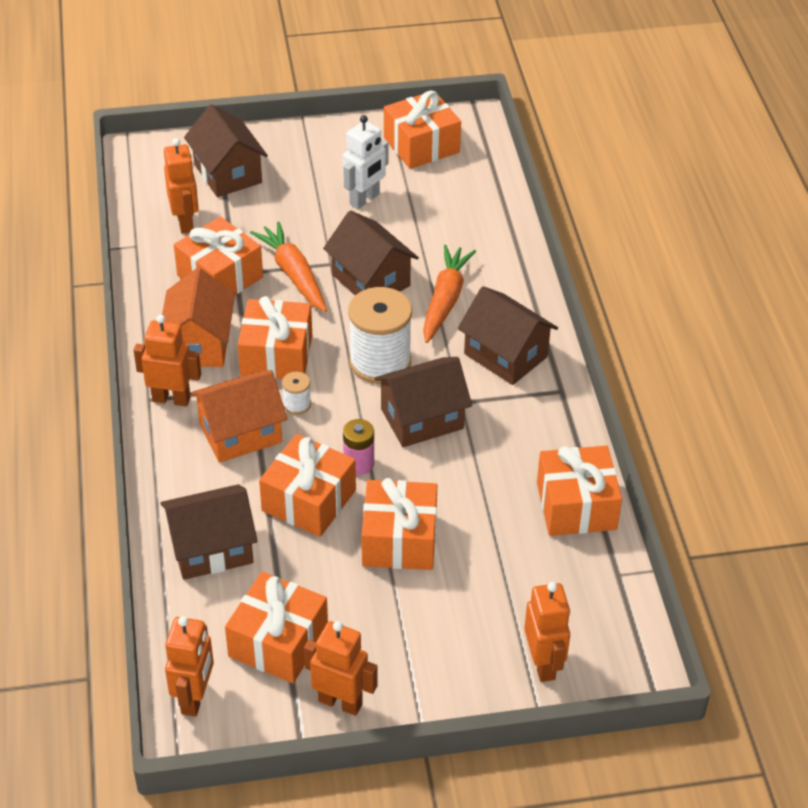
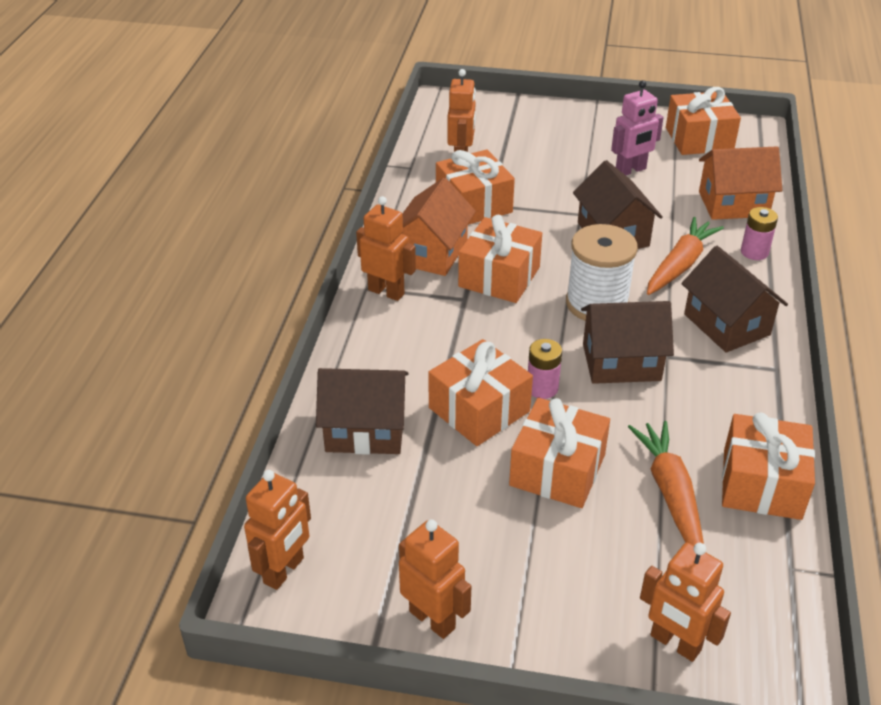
camera: 20 degrees right, 5 degrees down
(228, 173) = (514, 129): brown house -> none
(240, 433) = (438, 335): orange house -> orange house (733, 204)
(278, 642) = (393, 538): orange gift -> none
(293, 274) = (541, 215): orange carrot -> orange carrot (670, 493)
(297, 404) = (502, 322): white spool -> none
(365, 199) = (631, 170): white robot -> pink robot
(510, 269) = (754, 252): none -> pink battery
(543, 664) = (675, 643): orange robot -> orange robot turned 120 degrees clockwise

